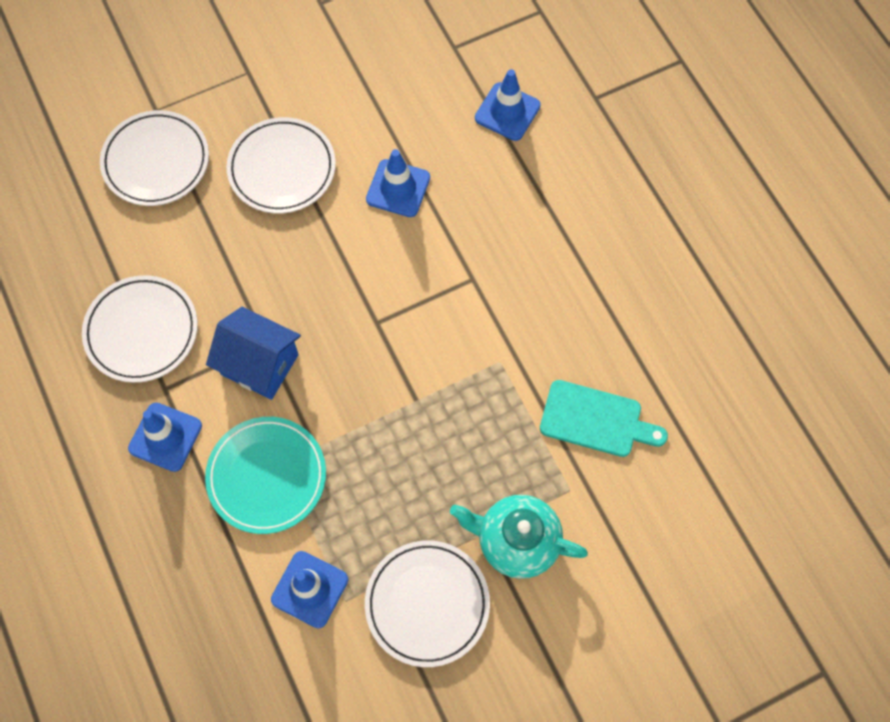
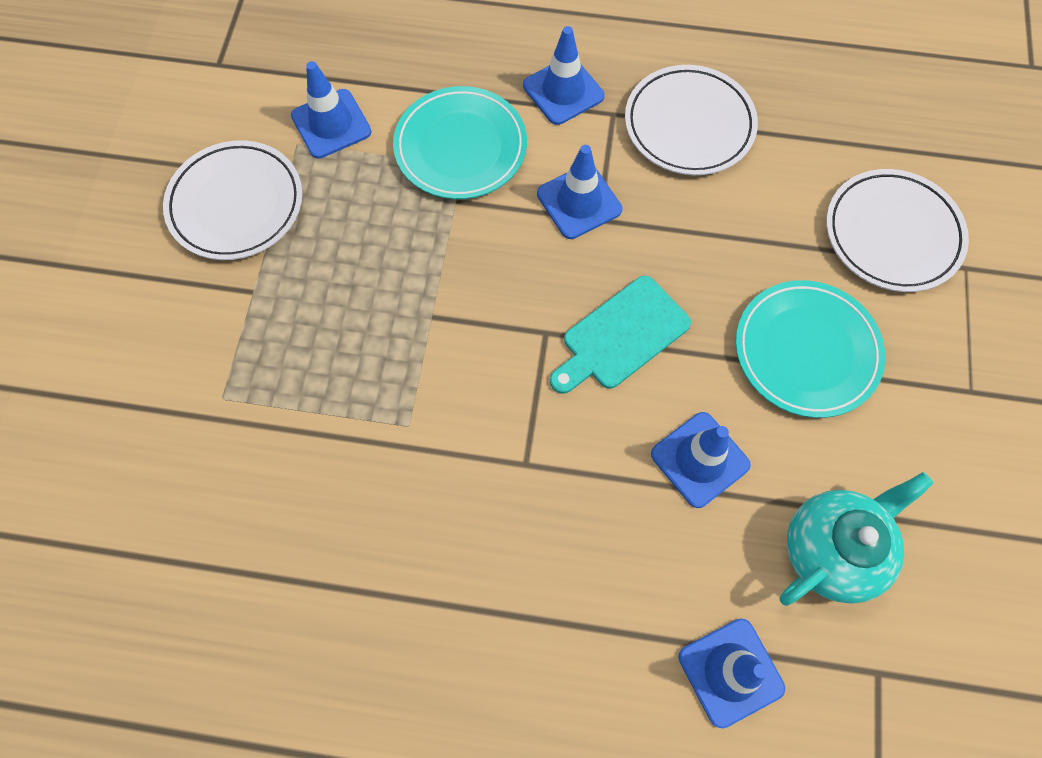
camera: 125 degrees right, 0 degrees up
(260, 364) = (579, 202): blue house -> blue traffic cone
(282, 168) = (806, 351): white plate -> turquoise plate
(516, 541) = (220, 314): turquoise teapot -> turquoise teapot (832, 549)
(596, 420) = (267, 479): turquoise cutting board -> turquoise cutting board (621, 336)

